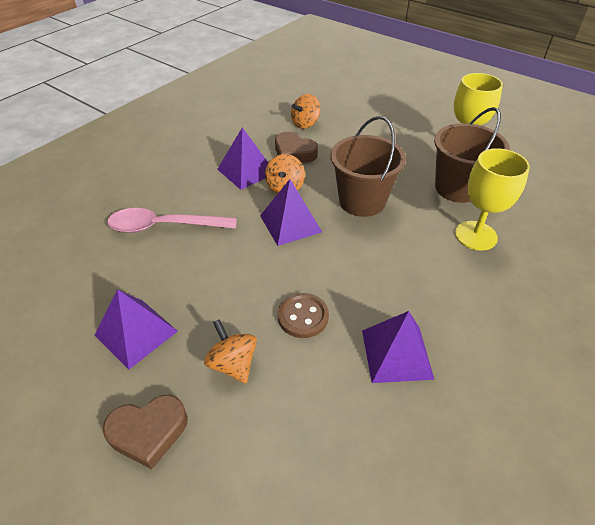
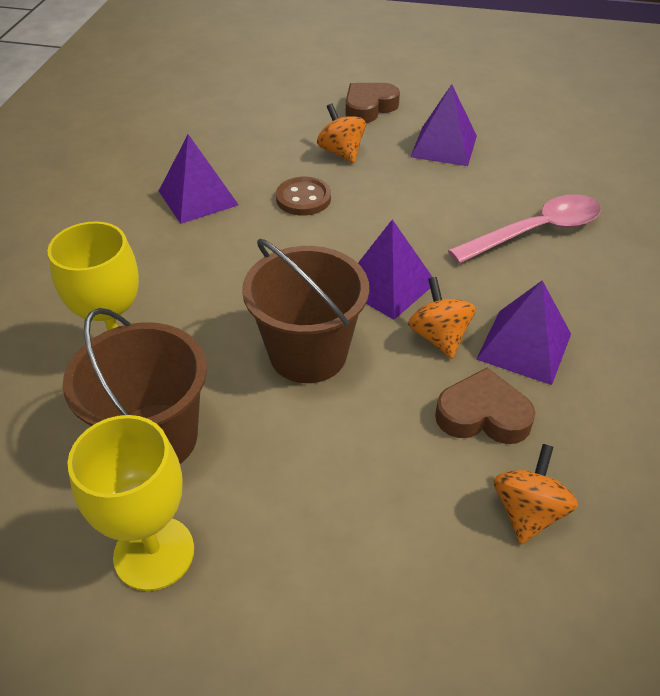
camera: 155 degrees right, 0 degrees up
(233, 364) = (341, 152): orange spinning top -> orange spinning top turned 150 degrees counterclockwise

